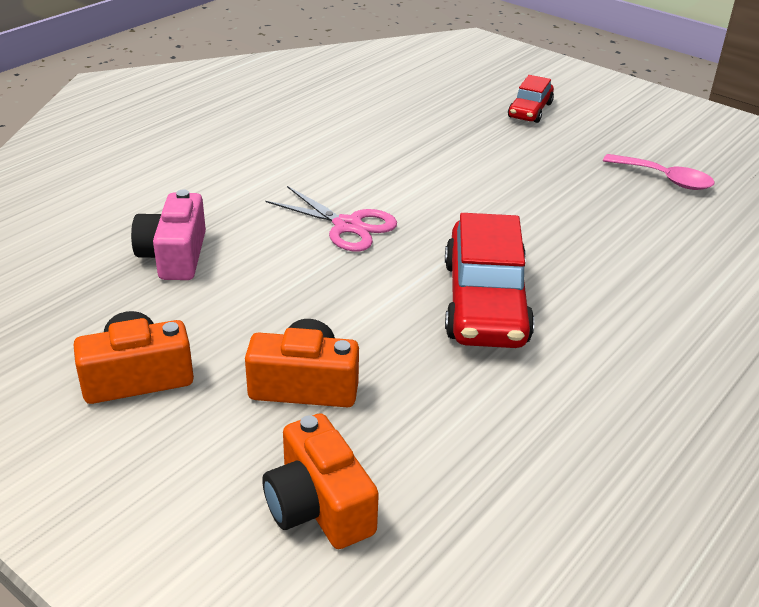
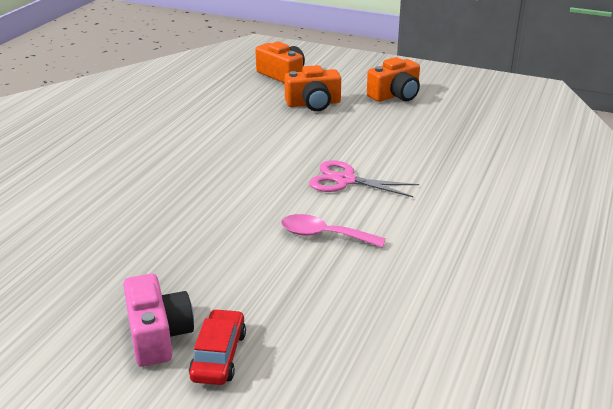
camera: 165 degrees right, 5 degrees down
(174, 256) = (441, 143): pink camera -> pink camera (158, 335)
(485, 302) = (230, 151): red car -> none
(665, 179) = (73, 277): pink spoon -> pink spoon (324, 235)

